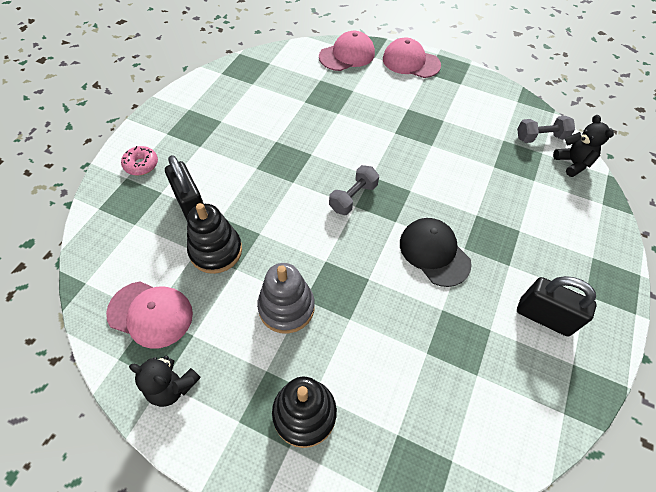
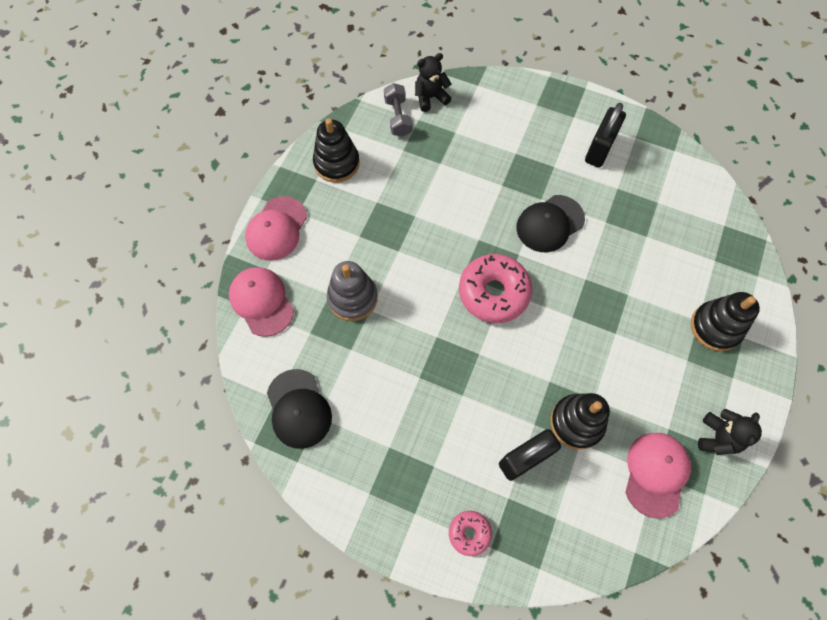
camera: 90 degrees left, 10 degrees up
(260, 74) = (298, 409): none -> black cap
(286, 307) = (626, 348): grey stacking toy -> grey stacking toy (352, 298)
(353, 197) = (493, 293): grey dumbbell -> pink donut
(479, 96) = (336, 163): none -> black stacking toy

